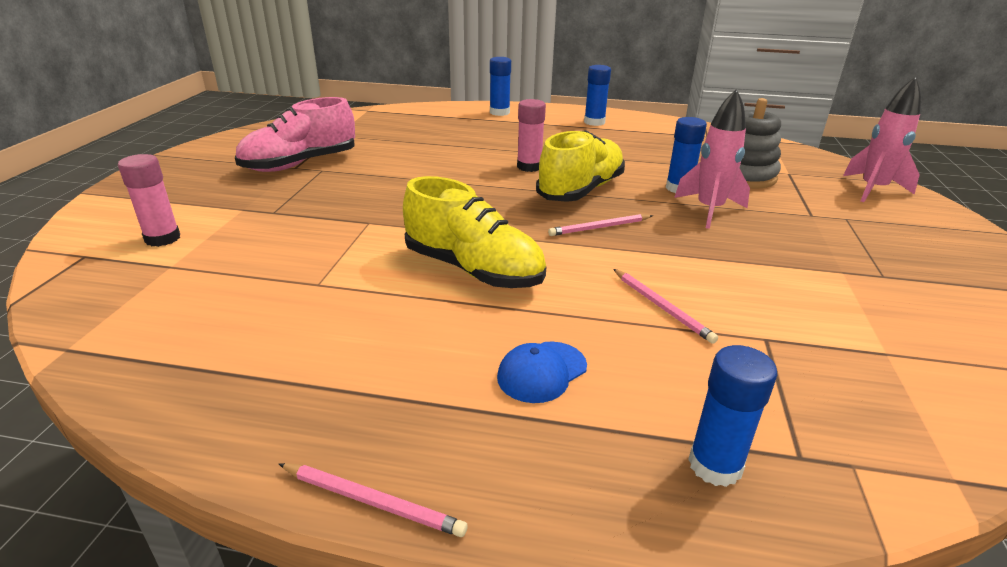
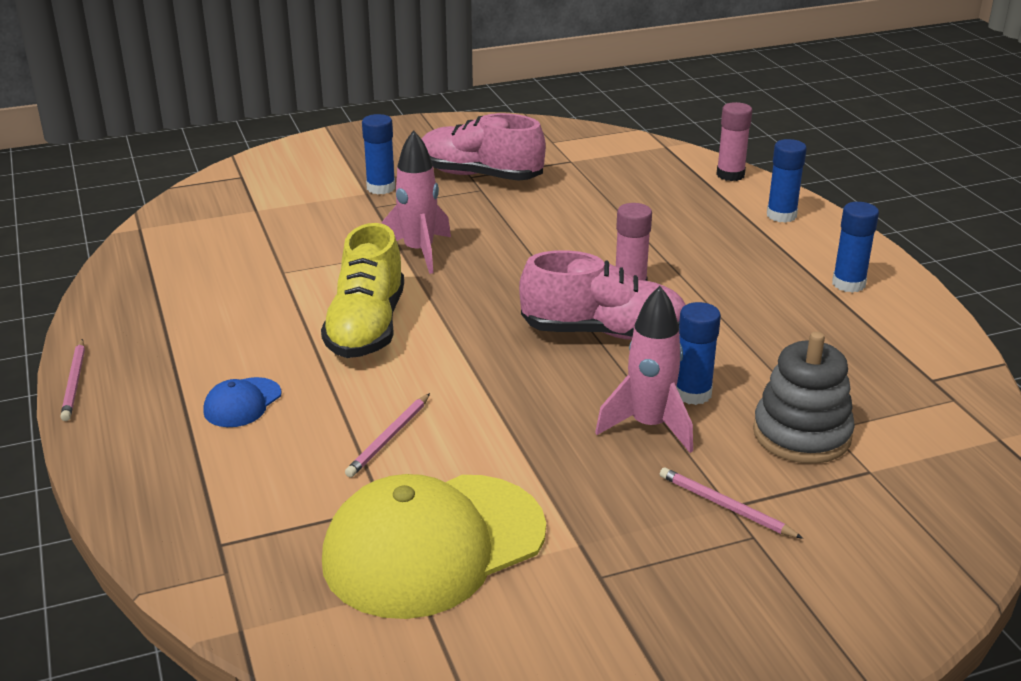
camera: 60 degrees right, 0 degrees up
(162, 238) = (289, 188): pink glue stick -> pink glue stick (730, 175)
(542, 372) = (242, 403): blue cap -> blue cap turned 75 degrees counterclockwise
(580, 190) = (603, 332): yellow shoe -> pink shoe
(599, 228) = (520, 367): pink pencil -> pink pencil (725, 506)
(715, 465) = (184, 504): blue glue stick -> blue glue stick (381, 188)
(832, 330) = (433, 545): none -> yellow cap
(872, 190) = (899, 554): pink rocket -> pink rocket (419, 252)

